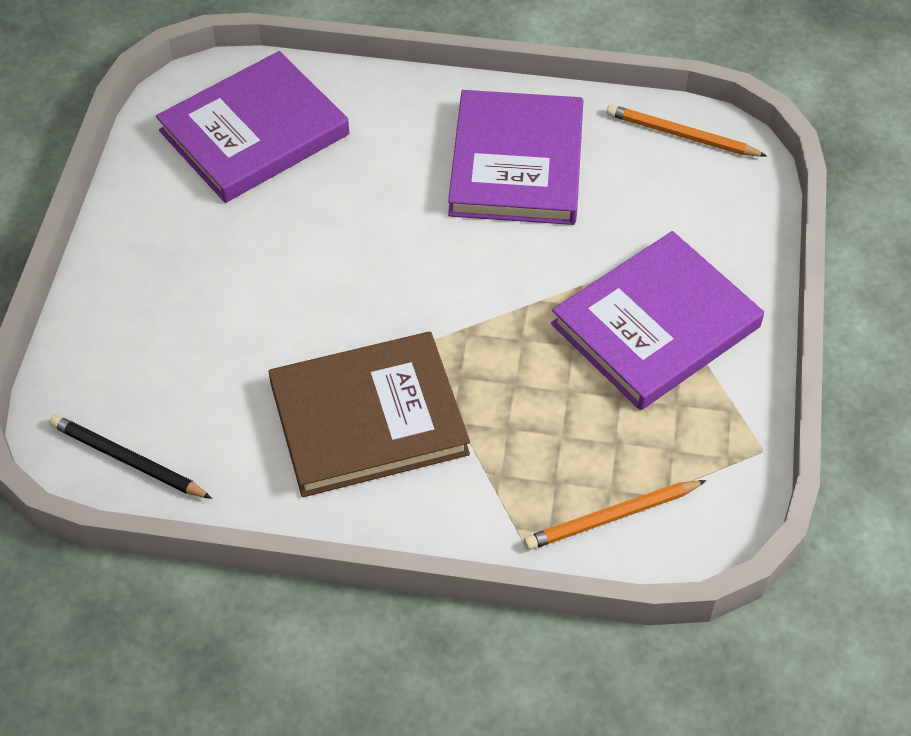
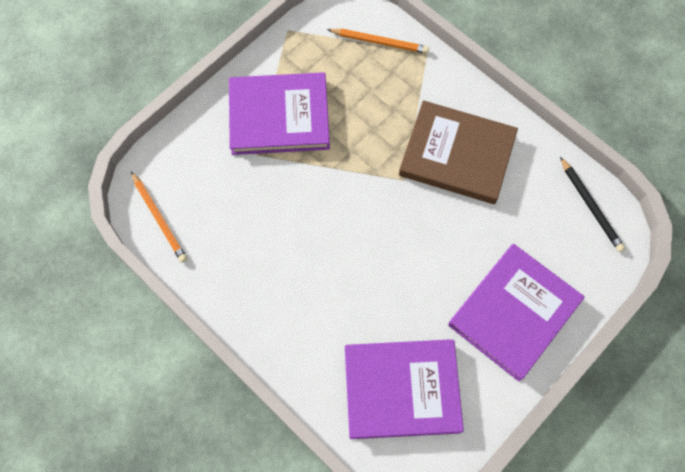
camera: 145 degrees left, 15 degrees up
(517, 163) = (265, 260): purple book -> purple book (514, 312)

